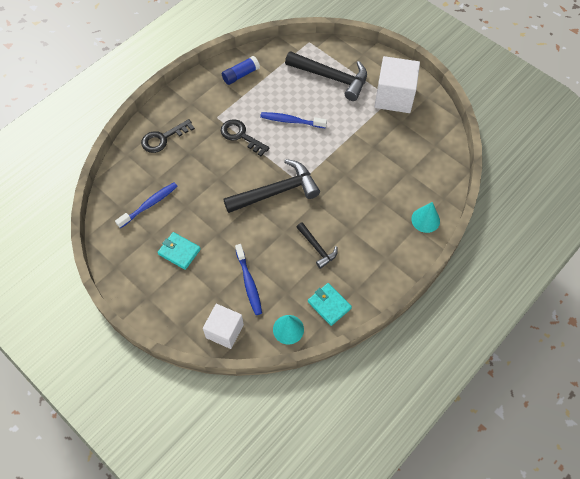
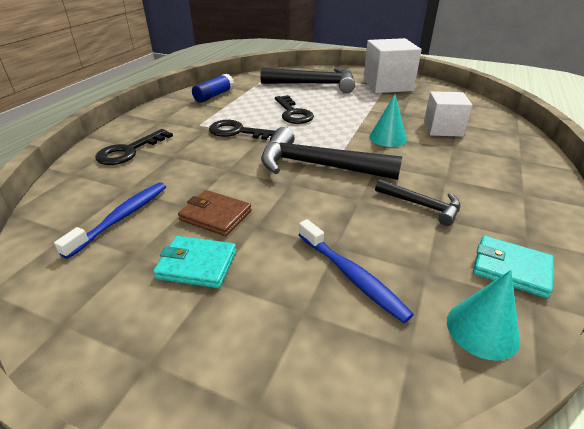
camera: 20 degrees left, 25 degrees down
(198, 219) = (215, 215): none -> brown wallet
(224, 331) = (360, 378): white cube -> white cube (442, 129)
(276, 192) = (317, 165): black hammer -> black hammer turned 120 degrees counterclockwise
(291, 121) = (293, 113): blue toothbrush -> black key
(425, 220) = (523, 151): turquoise cone -> turquoise cone (387, 138)

